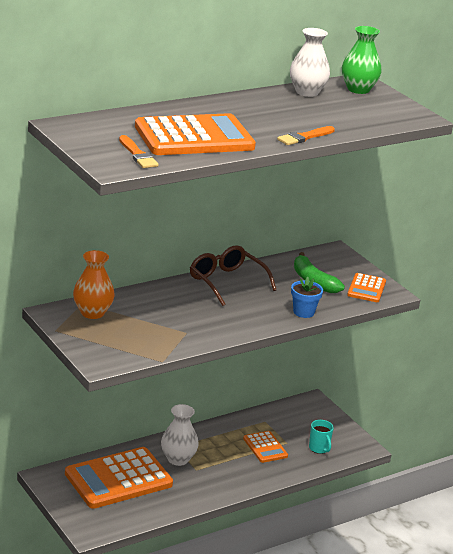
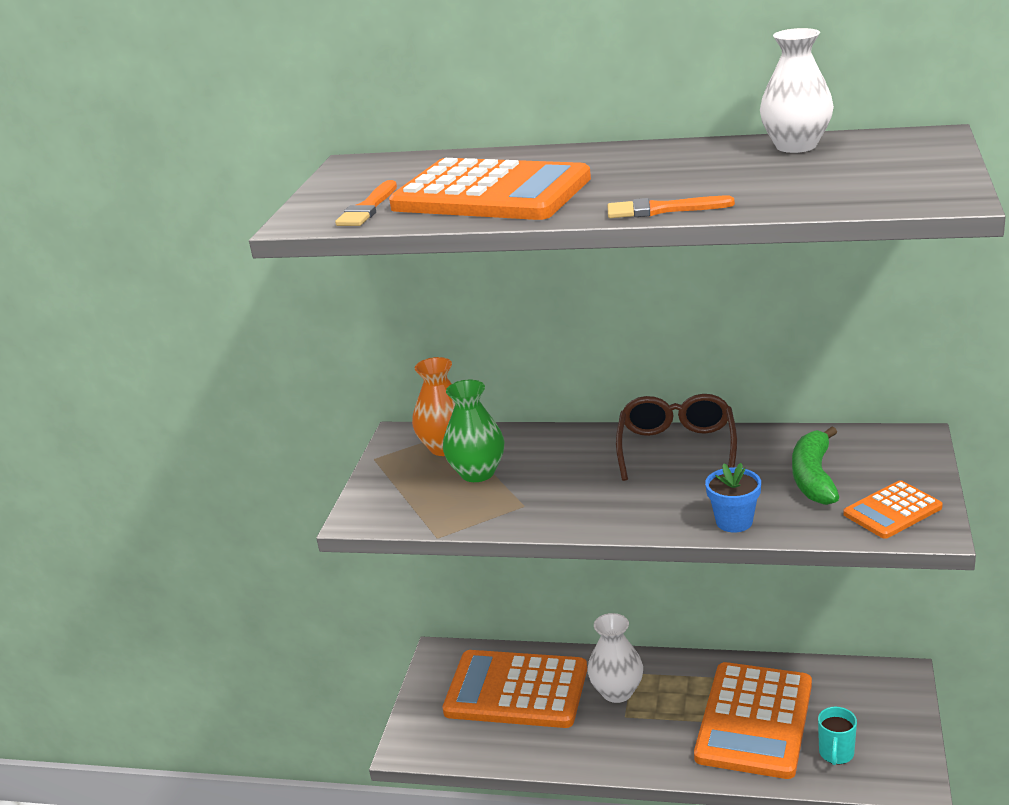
camera: 50 degrees right, 0 degrees up
(265, 447) = (754, 720): orange calculator -> orange calculator, size x2.01
(358, 89) = (901, 147): green vase -> green vase (477, 473)

